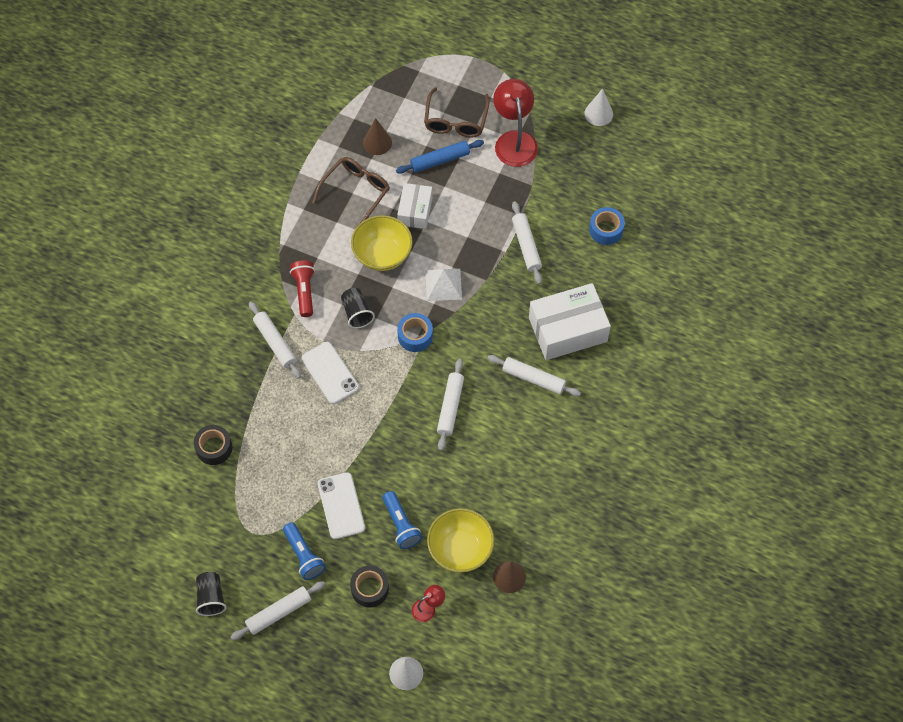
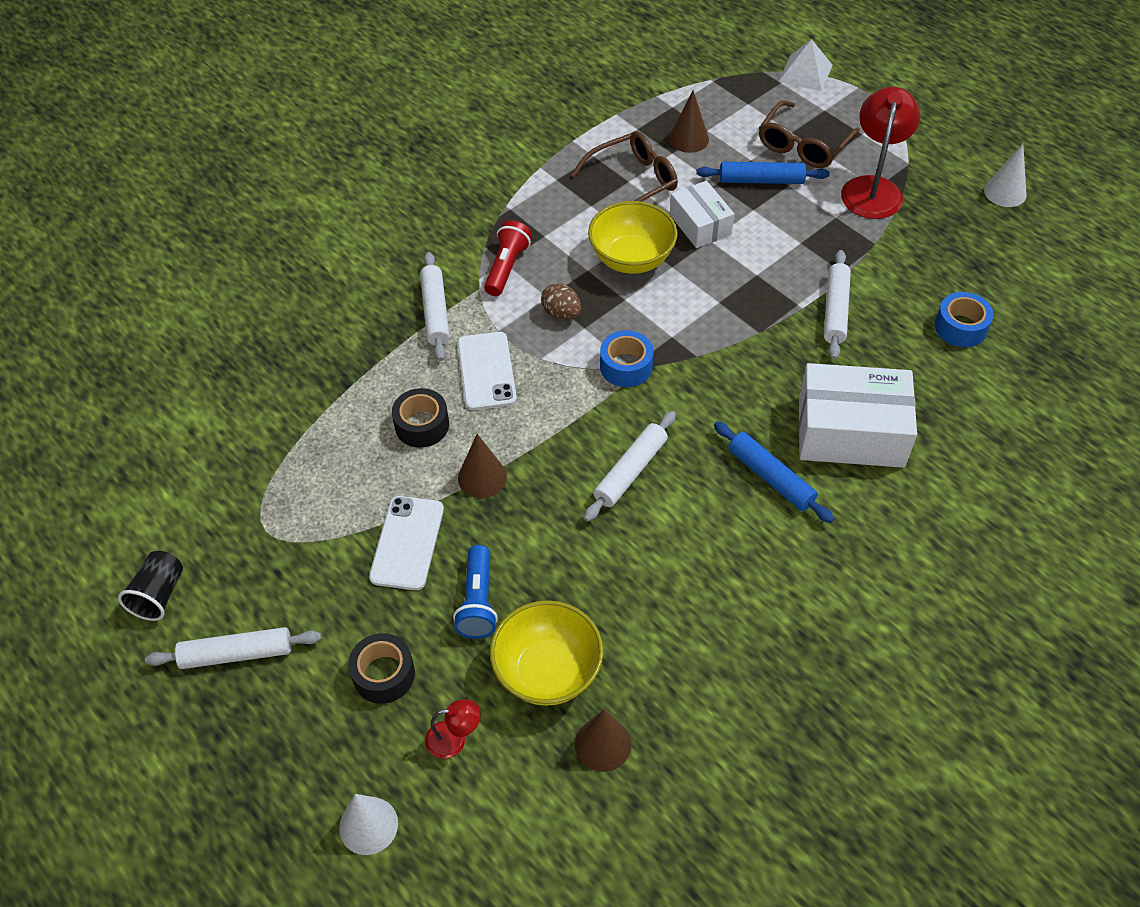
camera: 25 degrees right, 10 degrees down
(214, 448) = (282, 406): black tape -> black tape (422, 425)
(303, 555) = (317, 589): blue flashlight -> none
(357, 313) = (561, 313): black cup -> brown egg
(364, 446) = (482, 477): none -> brown cone
(415, 211) = (700, 224): white box -> white box turned 60 degrees counterclockwise
(443, 284) = (696, 318): white pyramid -> white pyramid (805, 73)
(533, 378) = (771, 477): white rolling pin -> blue rolling pin

